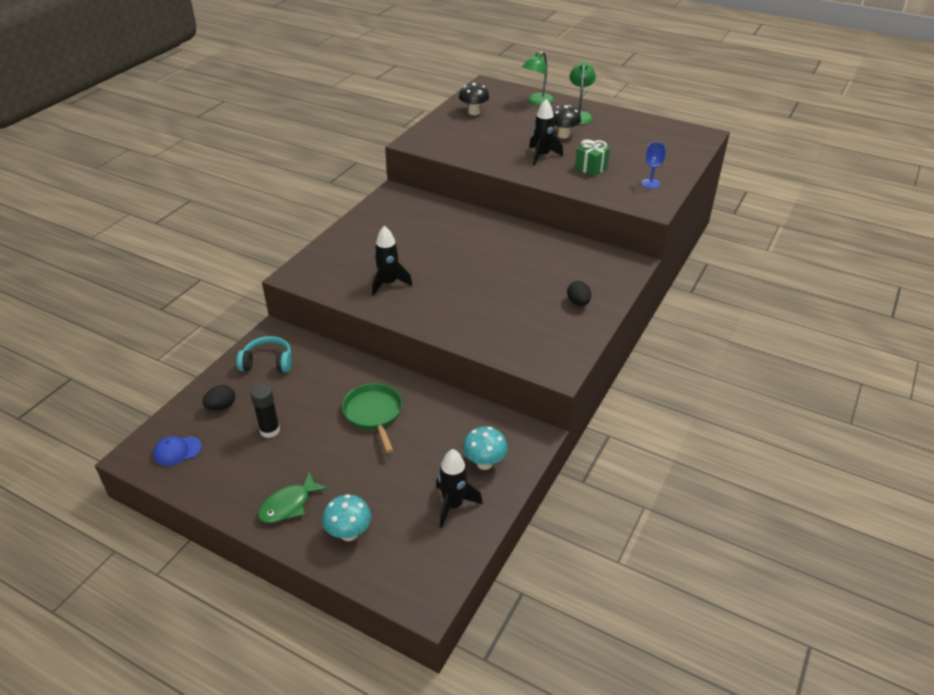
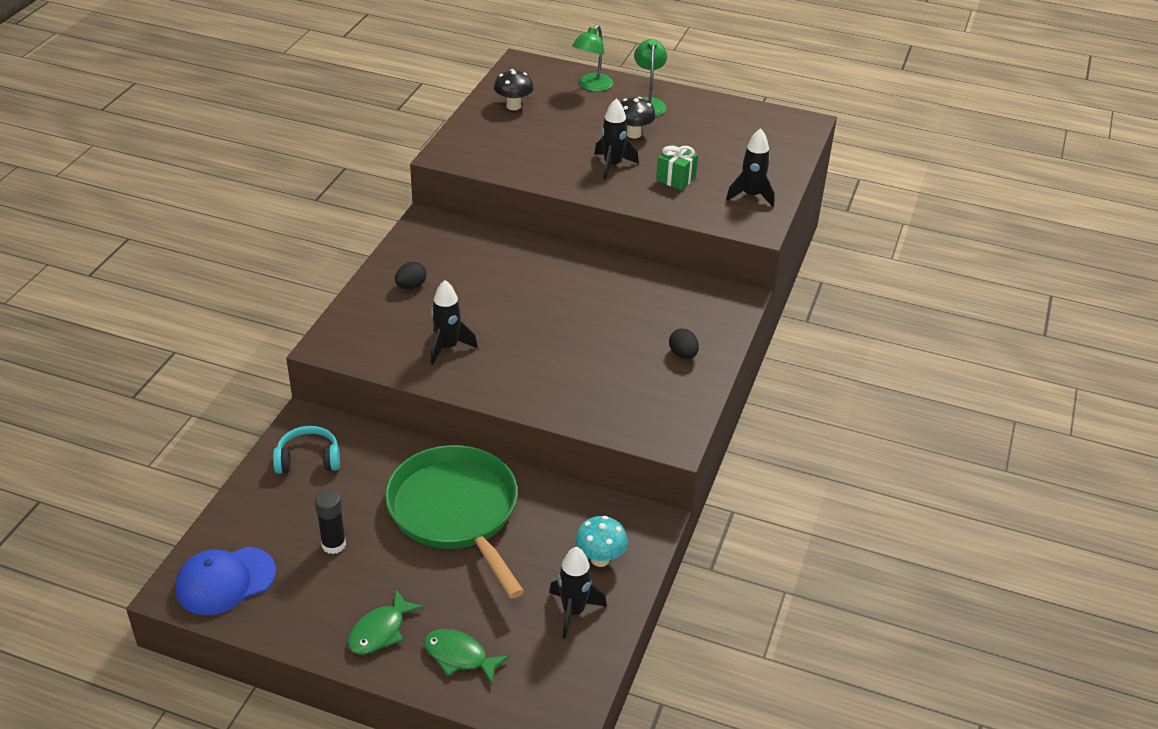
camera: 10 degrees left, 0 degrees up
(177, 451) = (225, 581): blue cap -> blue cap, size x1.74
(221, 407) = (265, 521): black egg -> black egg (411, 286)
(349, 533) = (459, 656): turquoise mushroom -> green fish
(373, 413) = (455, 511): green pan -> green pan, size x1.80
(650, 183) = (751, 196): blue goblet -> black rocket

